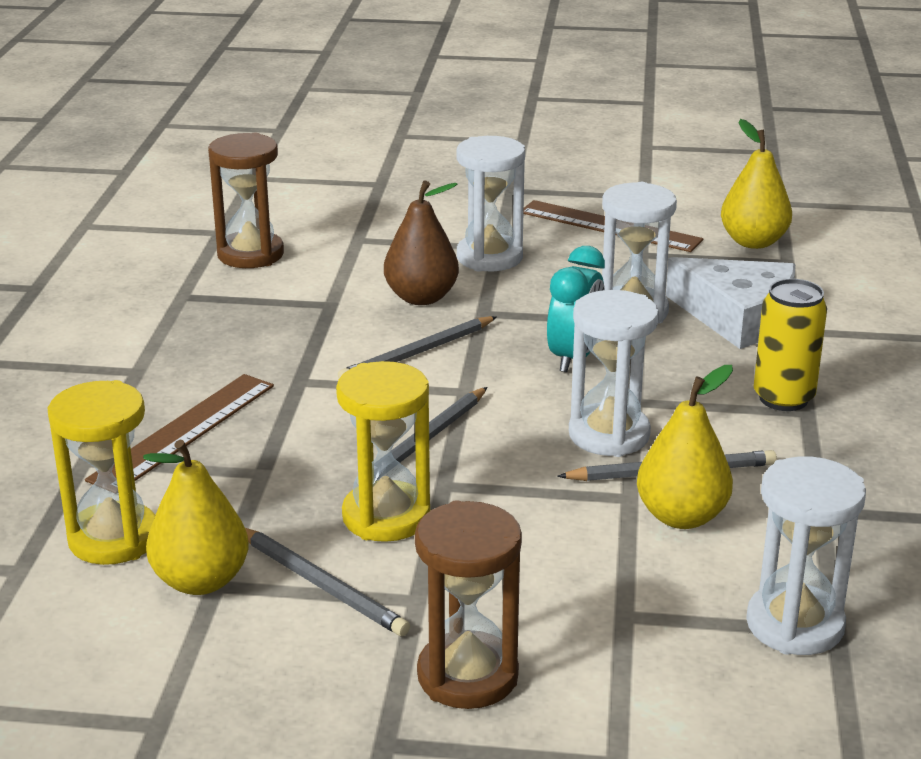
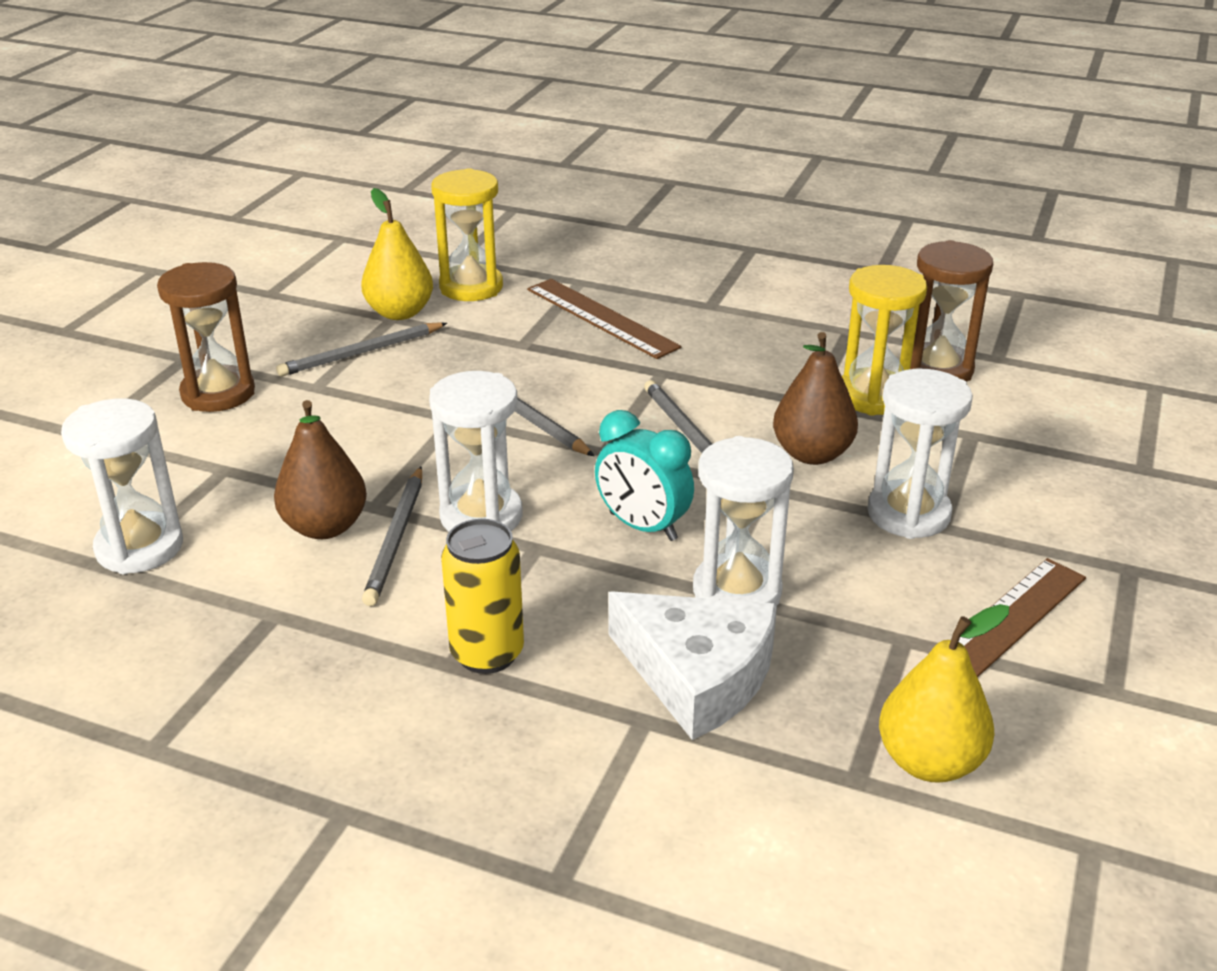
camera: 105 degrees right, 5 degrees up
(386, 517) = (426, 387): yellow hourglass -> yellow hourglass (873, 396)
(681, 516) = (325, 527): yellow pear -> brown pear
(737, 316) = (697, 675): white cheese -> white cheese turned 105 degrees counterclockwise

